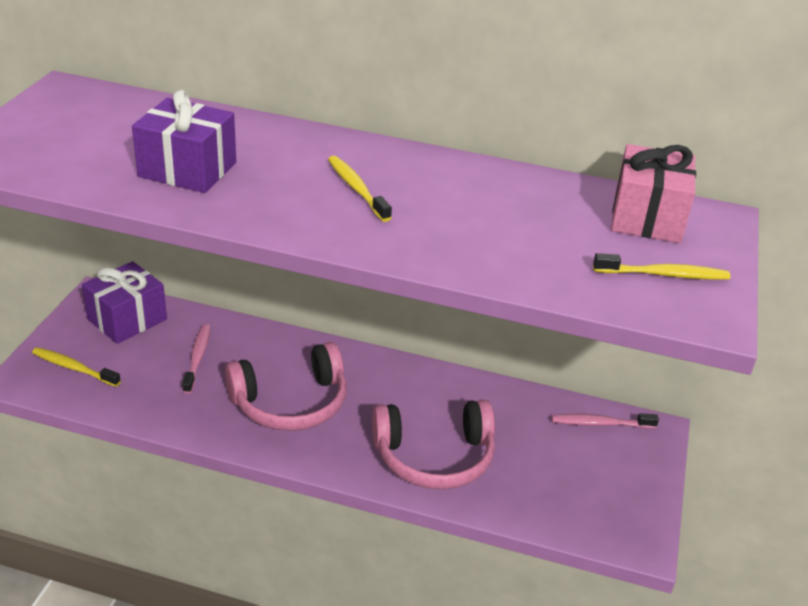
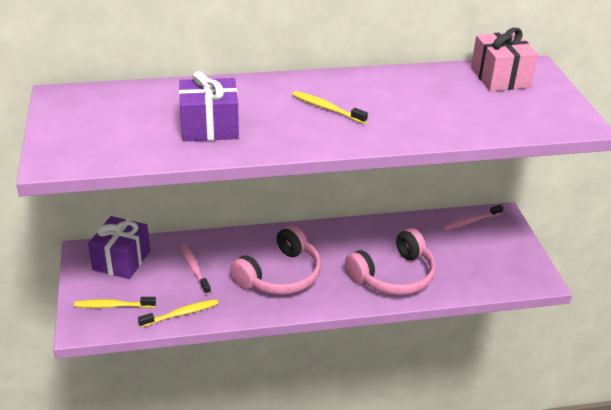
camera: 25 degrees left, 0 degrees up
(663, 274) = (538, 108): yellow toothbrush -> yellow toothbrush (181, 314)

